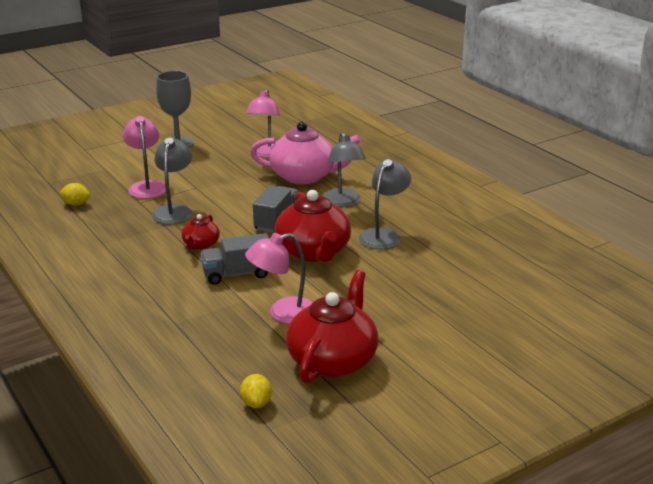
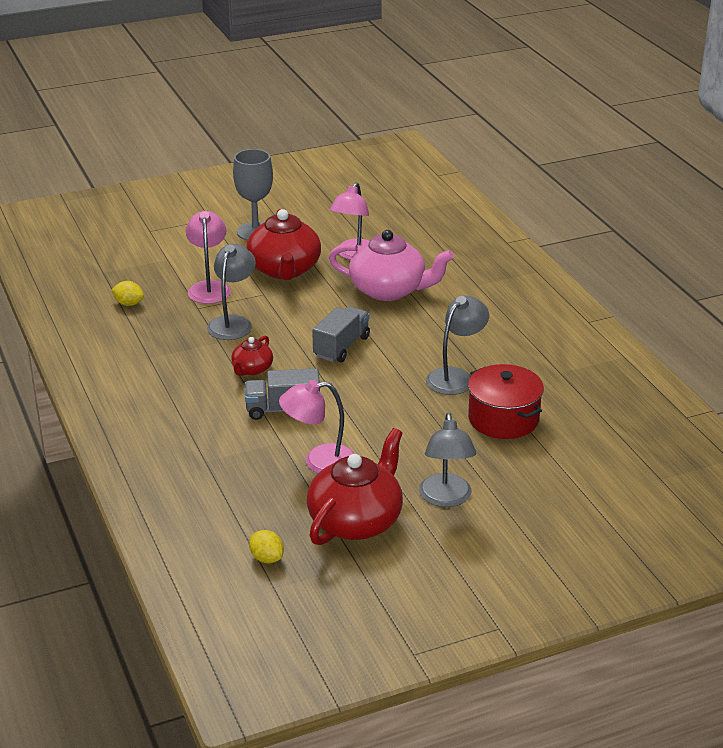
camera: 10 degrees right, 5 degrees up
(256, 403) = (266, 558): yellow lemon -> yellow lemon turned 45 degrees counterclockwise
(313, 252) = (372, 390): red teapot -> red teapot (284, 270)
(343, 203) = (423, 330): grey lamp -> grey lamp (446, 498)
(437, 264) = (503, 419): none -> red pot

